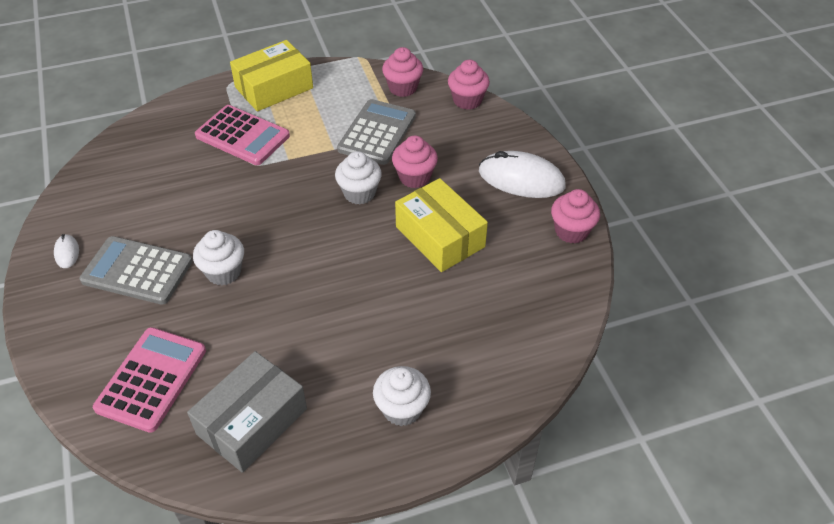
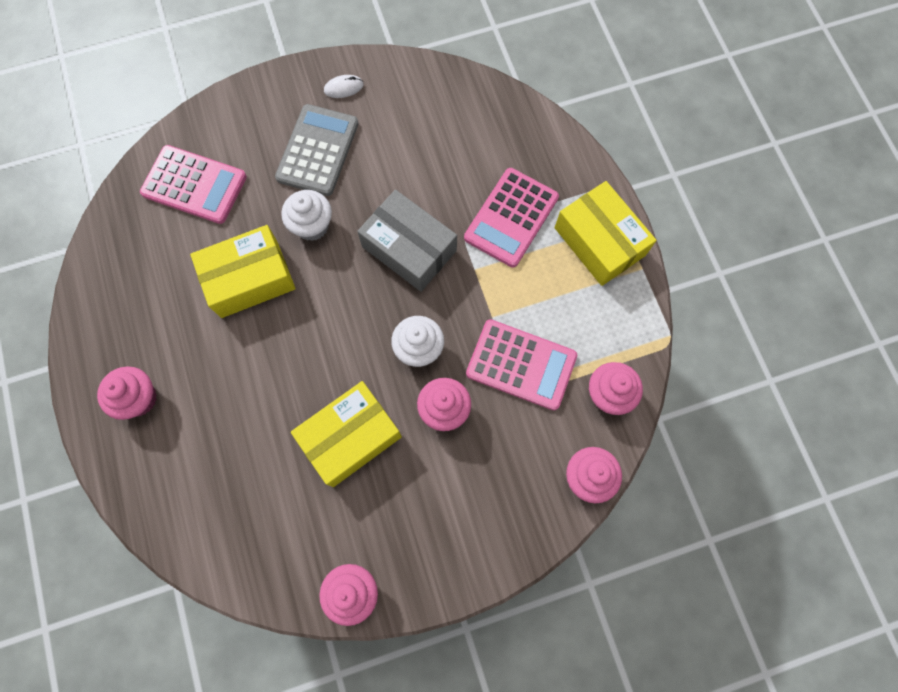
camera: 90 degrees right, 25 degrees up
(252, 421) = (142, 271): grey box -> grey box (409, 248)
(275, 320) = (249, 278): none -> yellow box
(377, 132) = (521, 364): grey calculator -> pink calculator
(402, 409) = (139, 398): white cupcake -> pink cupcake
(521, 179) = (441, 538): white mouse -> none

